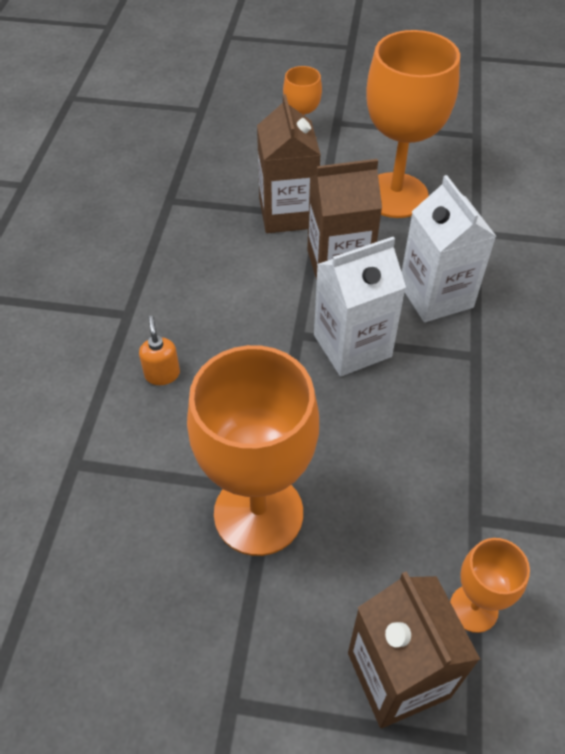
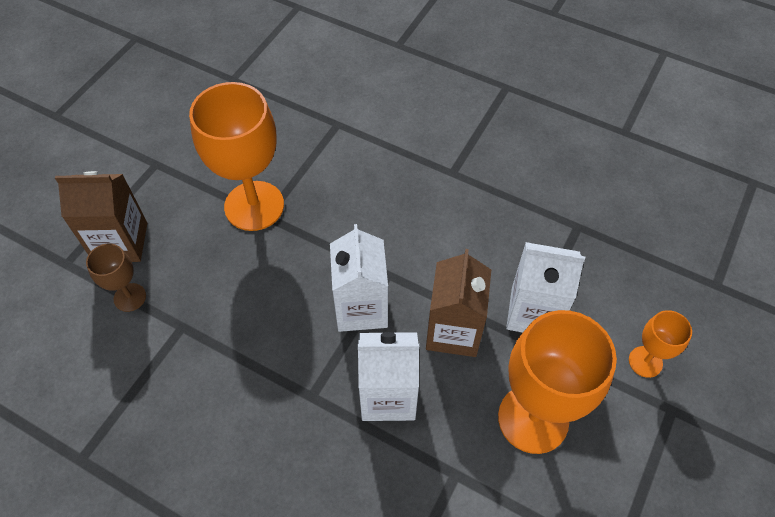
camera: 110 degrees right, 5 degrees up
(162, 374) = (387, 181): orange soap dispenser -> none
(287, 213) = (533, 312): brown carton -> white carton
(473, 608) = (130, 297): orange goblet -> brown goblet

